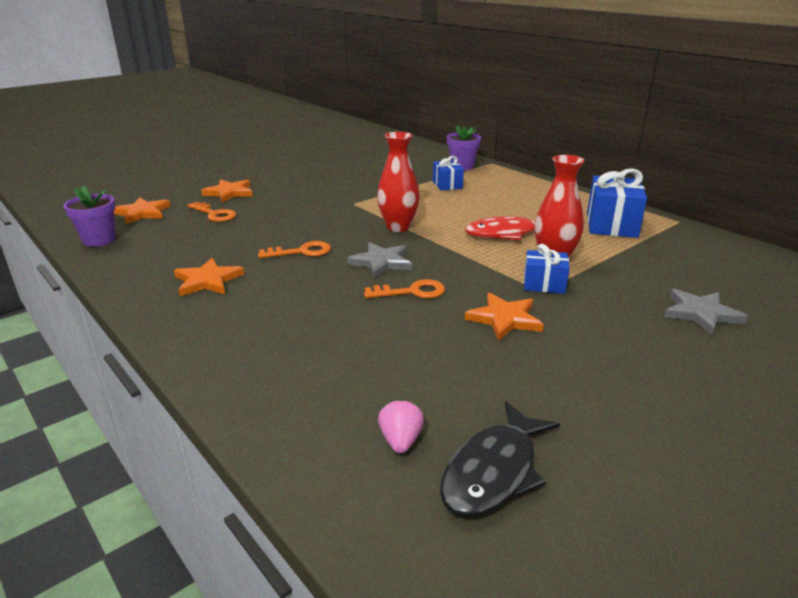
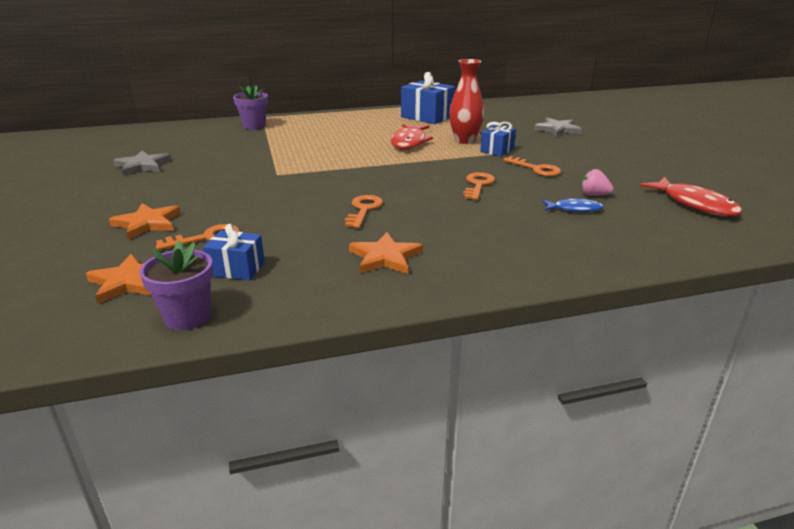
camera: 65 degrees left, 0 degrees up
(381, 262) = (418, 185): grey star -> grey star (142, 166)
(387, 362) = (574, 209): none -> blue fish
(398, 227) = (355, 168): red vase -> none
(400, 440) = (664, 220): pink strawberry -> pink strawberry (593, 195)
(447, 185) = (287, 138): blue gift -> blue gift (237, 269)
(493, 471) = (695, 204): black fish -> red fish
(504, 319) = (536, 169): orange star -> orange key

